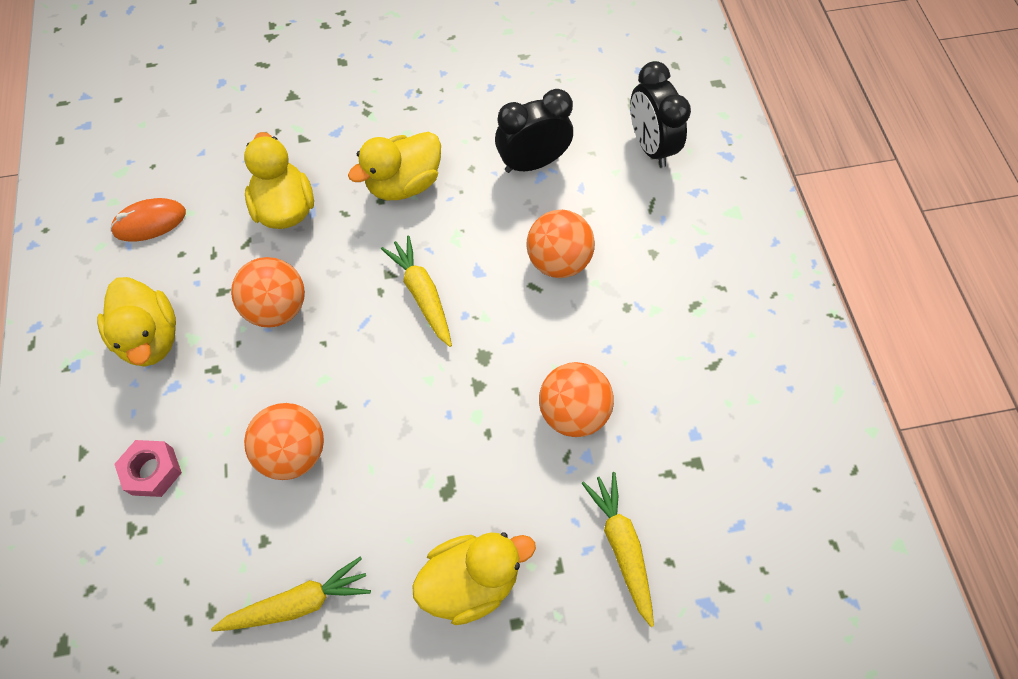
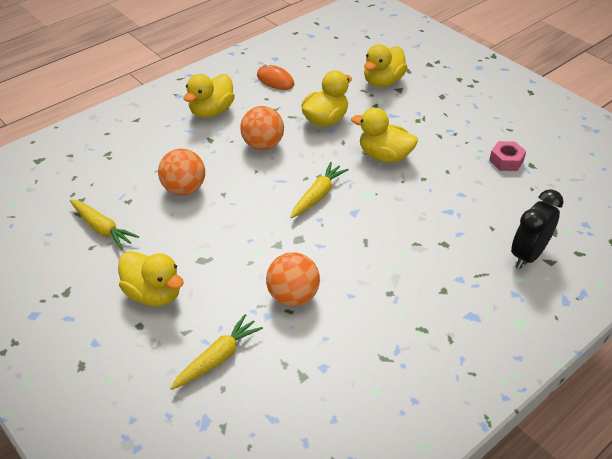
camera: 60 degrees right, 20 degrees down
(153, 471) = (141, 146): pink nut -> pink nut (506, 161)
(262, 103) = (383, 81): none -> yellow duck
(532, 163) = (454, 203): black clock -> none
(558, 261) = (394, 245): orange ball -> none

